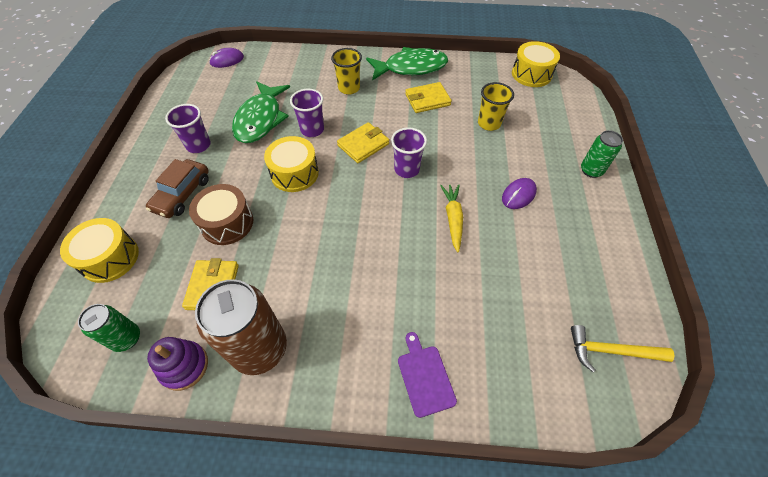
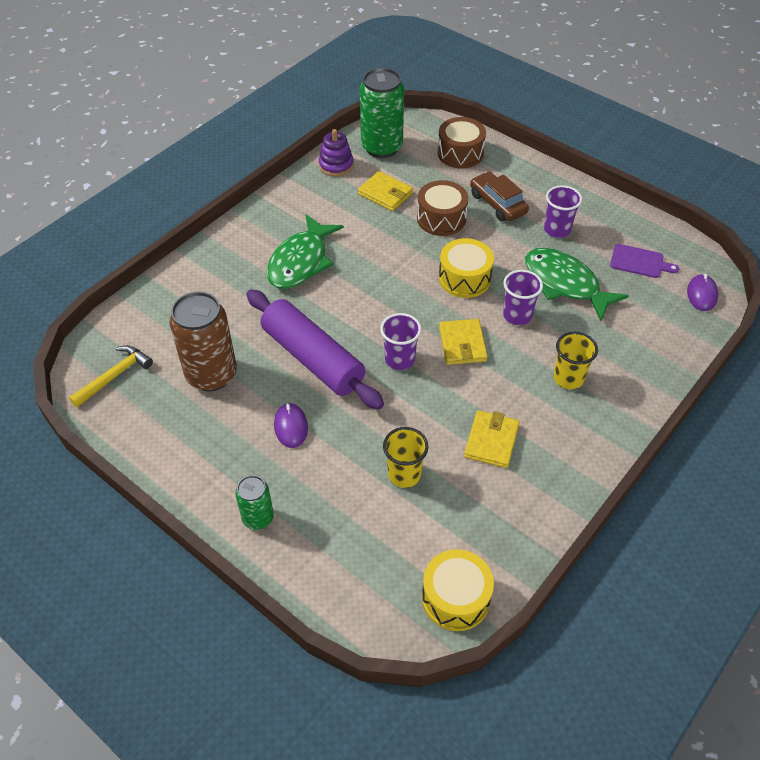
camera: 125 degrees right, 5 degrees down
(110, 258) = (460, 153): yellow drum -> brown drum
(126, 338) = (381, 147): green can -> green can, size x1.84
(260, 349) = (313, 200): brown can -> brown can (211, 375)
(411, 68) = (568, 463): green fish -> green fish (301, 261)
(425, 377) = (212, 266): purple cutting board -> purple cutting board (639, 262)
(453, 219) = (313, 358): yellow carrot -> purple rolling pin

